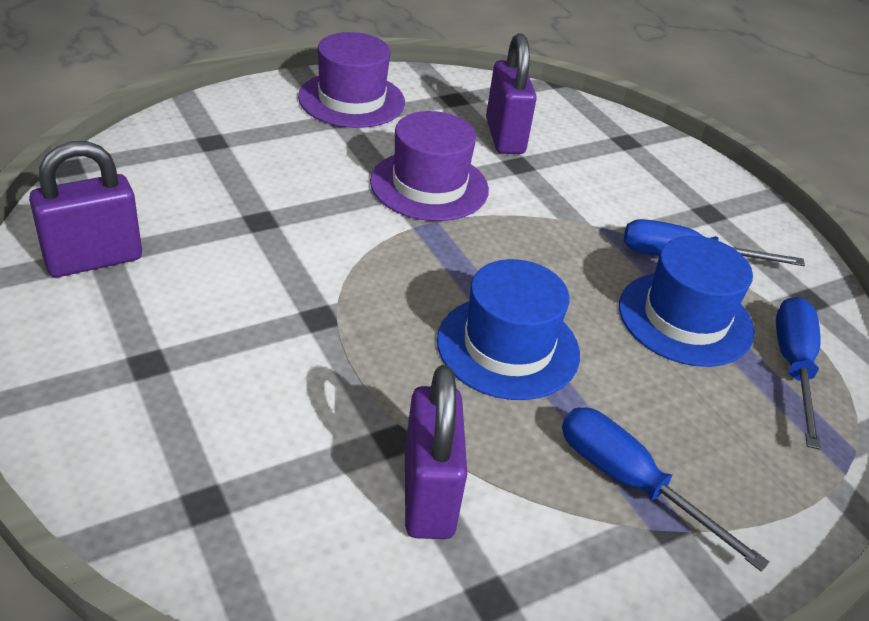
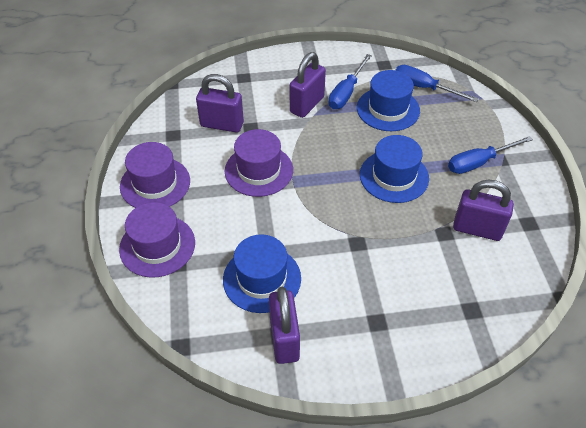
camera: 65 degrees left, 10 degrees up
(207, 220) = (262, 279): none -> blue hat
(239, 120) = (157, 246): none -> purple hat
(616, 215) = (307, 105): none -> purple padlock

